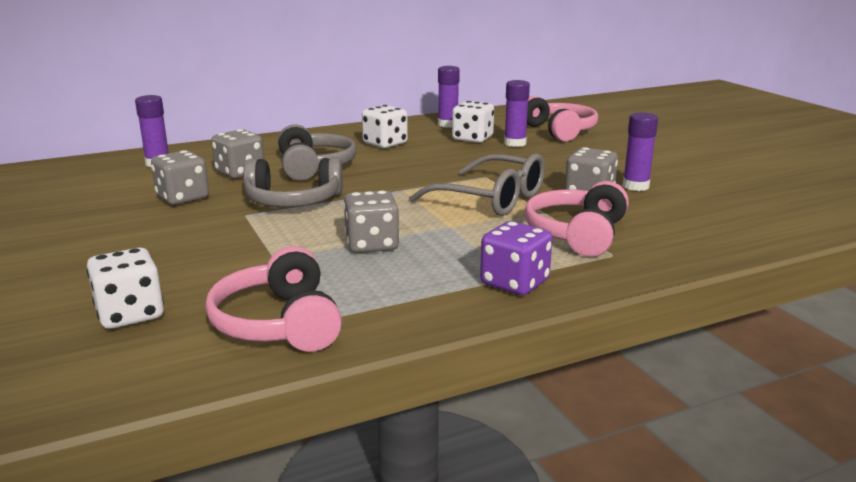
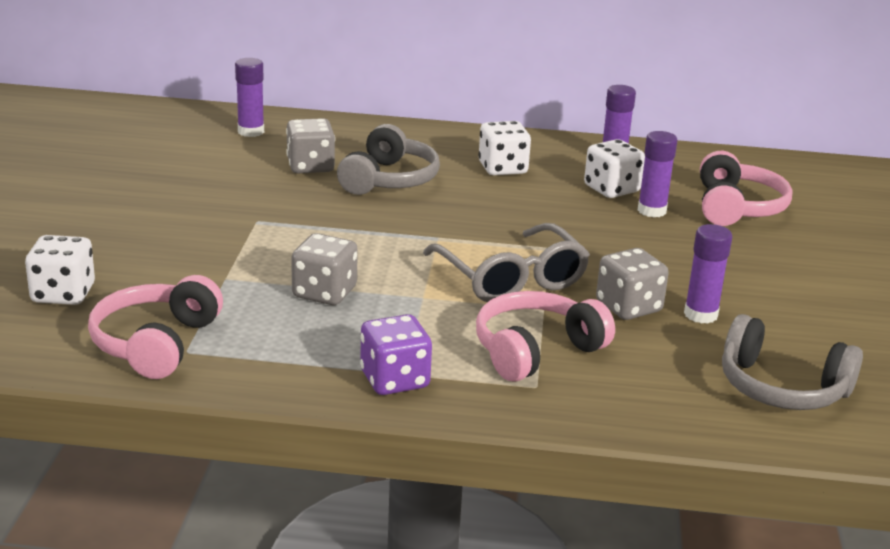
camera: 30 degrees right, 5 degrees up
(183, 198) = (227, 183): grey dice -> none
(293, 201) = (317, 219): grey headphones -> grey headphones (781, 388)

